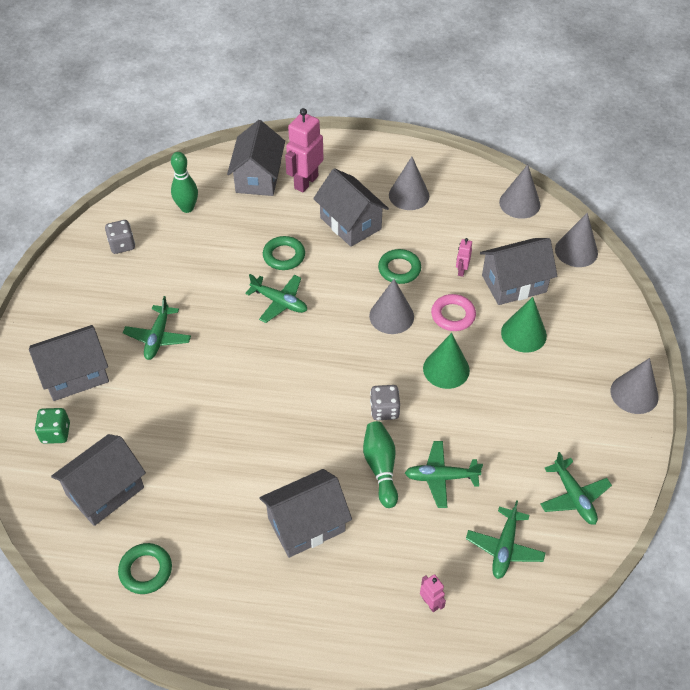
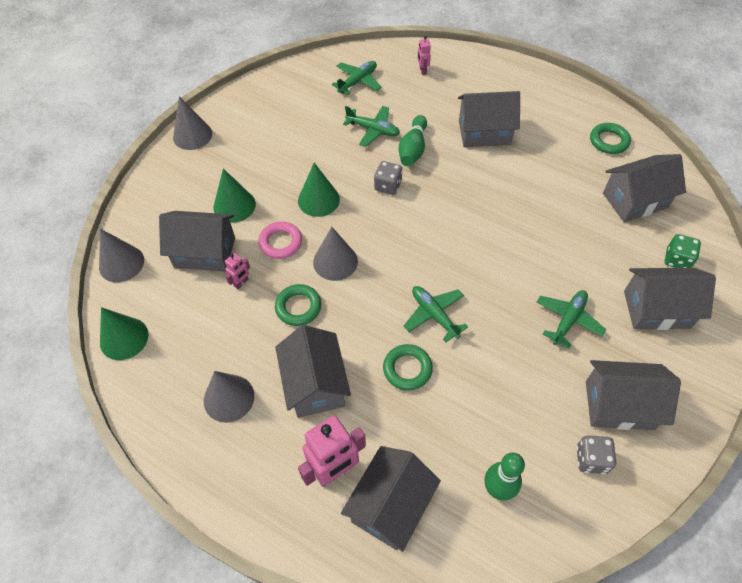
camera: 155 degrees left, 5 degrees up
(104, 286) = (619, 405): none -> grey house
(519, 203) = (124, 338): grey cone -> green cone
(574, 497) = (292, 92): green plane -> none

